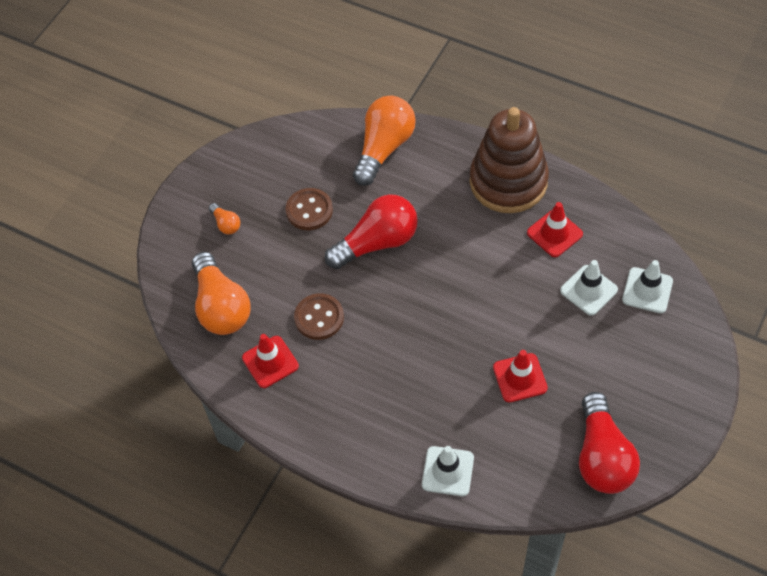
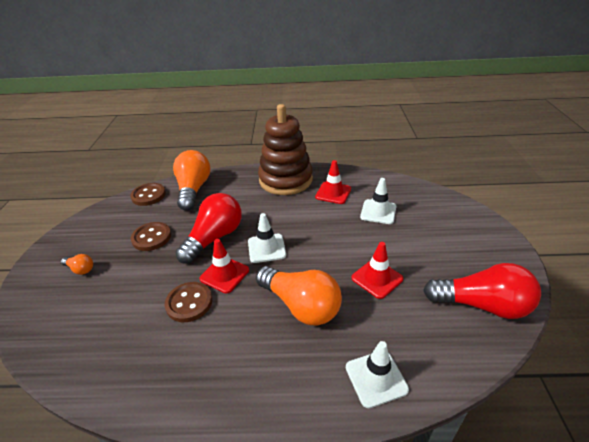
camera: 30 degrees left, 20 degrees down
(221, 306) = (90, 331): orange light bulb -> orange light bulb (301, 305)
(270, 362) = (155, 358): red traffic cone -> red traffic cone (224, 274)
(326, 135) = (148, 195): none -> brown button
(602, 456) = (482, 305): red light bulb -> red light bulb turned 45 degrees counterclockwise
(647, 290) = (412, 199): white traffic cone -> white traffic cone (266, 248)

